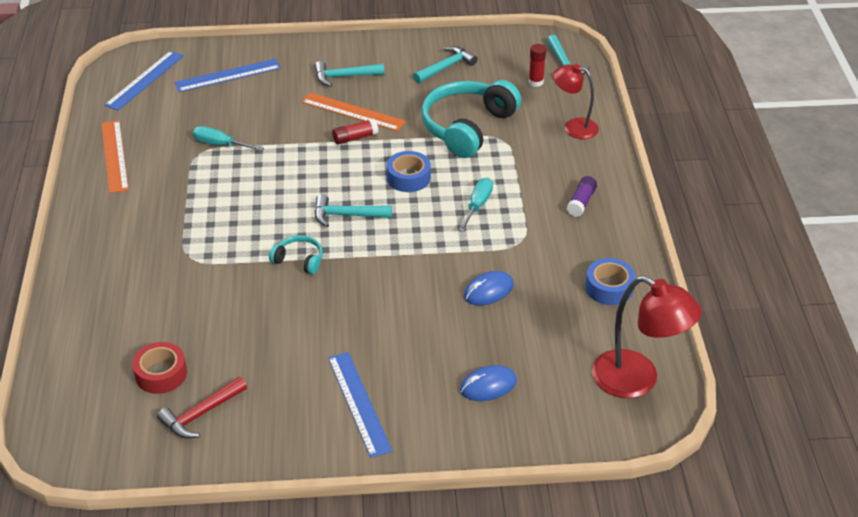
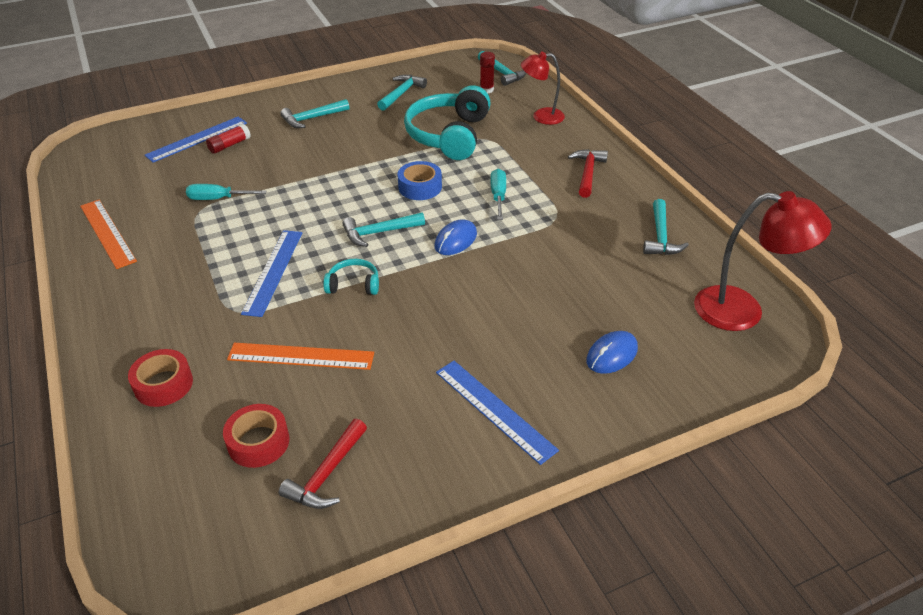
camera: 20 degrees left, 0 degrees up
(108, 306) = (163, 384): none -> red tape
(144, 80) = (111, 159): blue ruler -> blue ruler (273, 271)
(353, 112) = (336, 144): orange ruler -> orange ruler (301, 356)
(355, 138) = (350, 165): red glue stick -> red glue stick (229, 145)
(488, 291) = (555, 266): blue mouse -> blue mouse (455, 240)
(581, 202) = (587, 173): purple glue stick -> red hammer
(609, 288) = (660, 237): blue tape -> turquoise hammer

